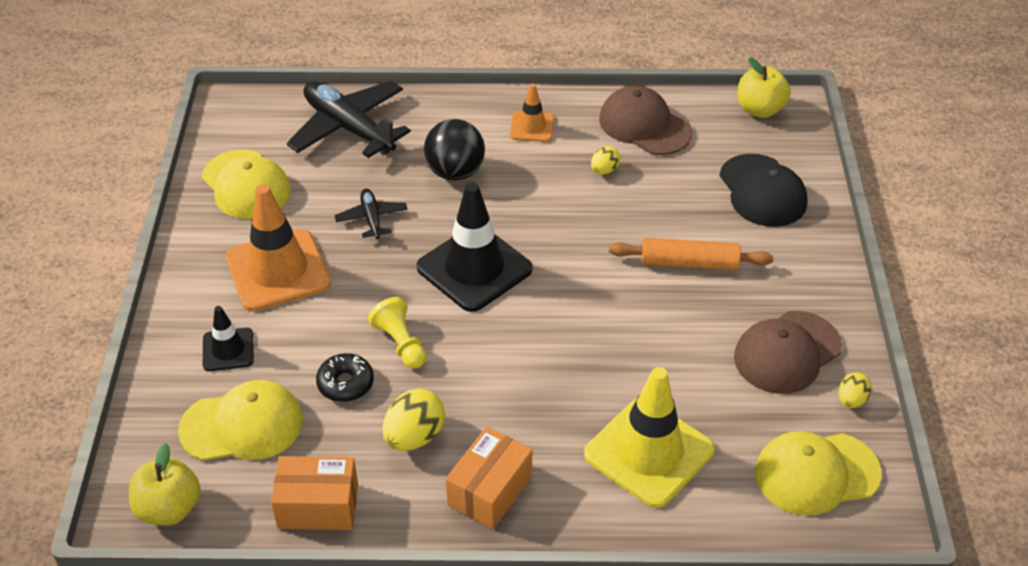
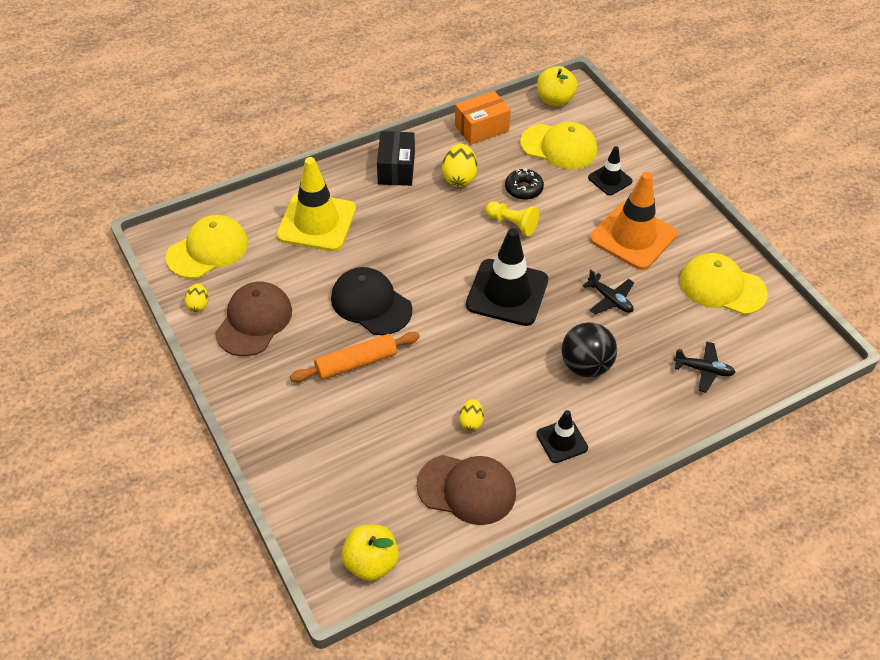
camera: 150 degrees right, 5 degrees up
(242, 425) = (559, 147): yellow cap -> yellow cap turned 120 degrees counterclockwise
(349, 128) = (703, 370): black plane -> black plane, size x0.49
(490, 490) = (396, 169): orange box -> black box
(532, 127) = (562, 441): orange traffic cone -> black traffic cone
(762, 191) = (328, 460): black cap -> black cap (371, 304)

